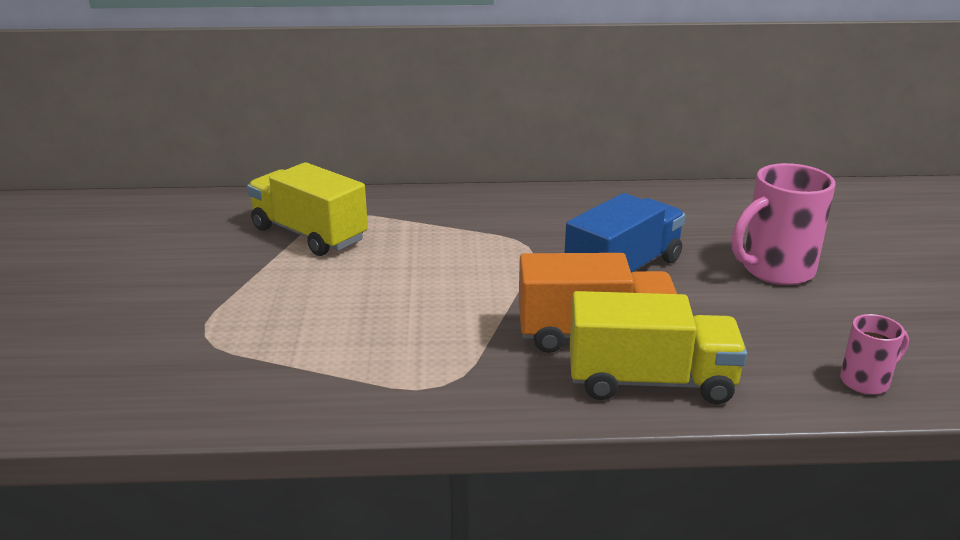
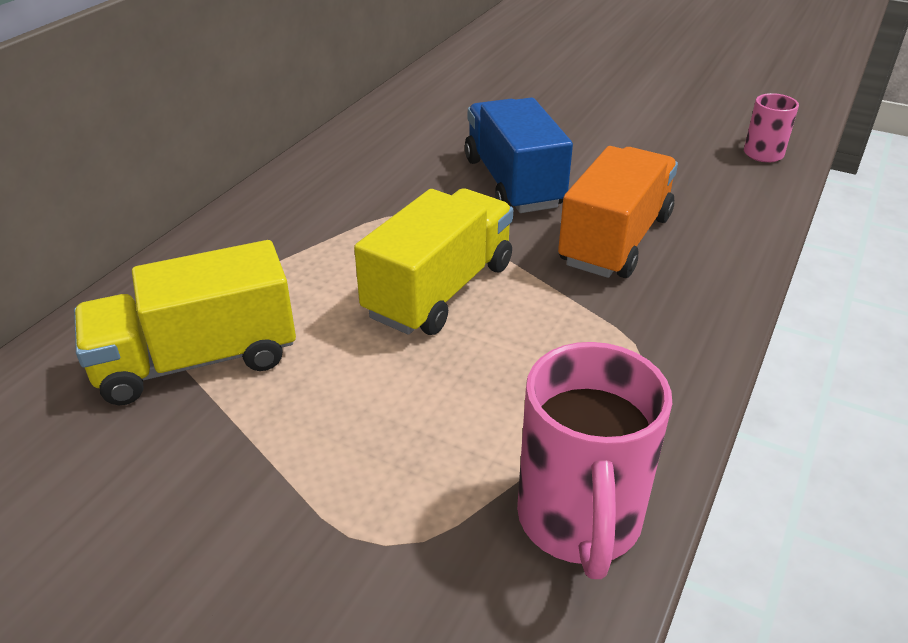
camera: 60 degrees left, 10 degrees up
(650, 381) = (710, 241): yellow truck -> yellow truck (439, 290)
(775, 270) = (579, 119): pink mug -> pink mug (579, 521)

